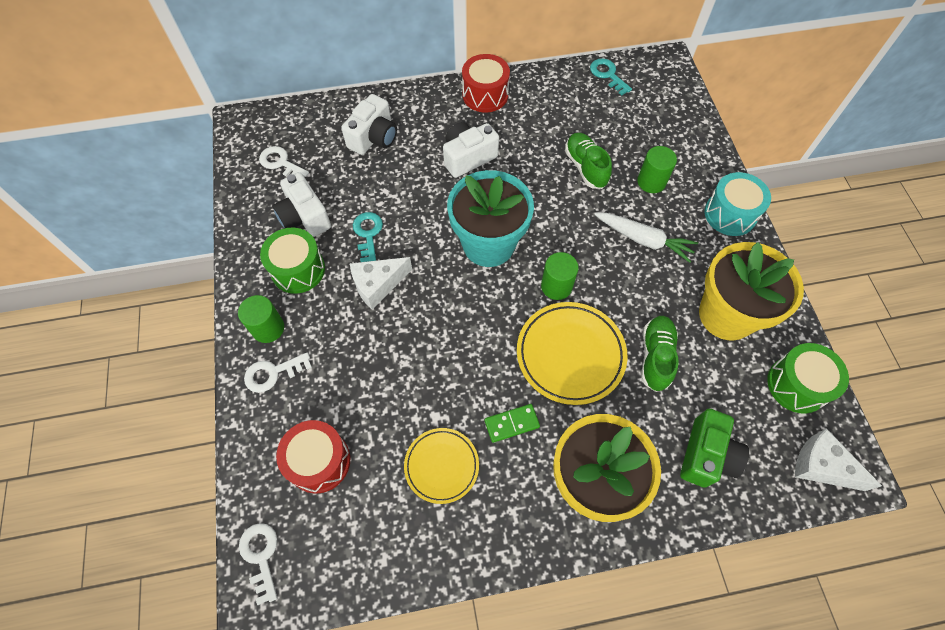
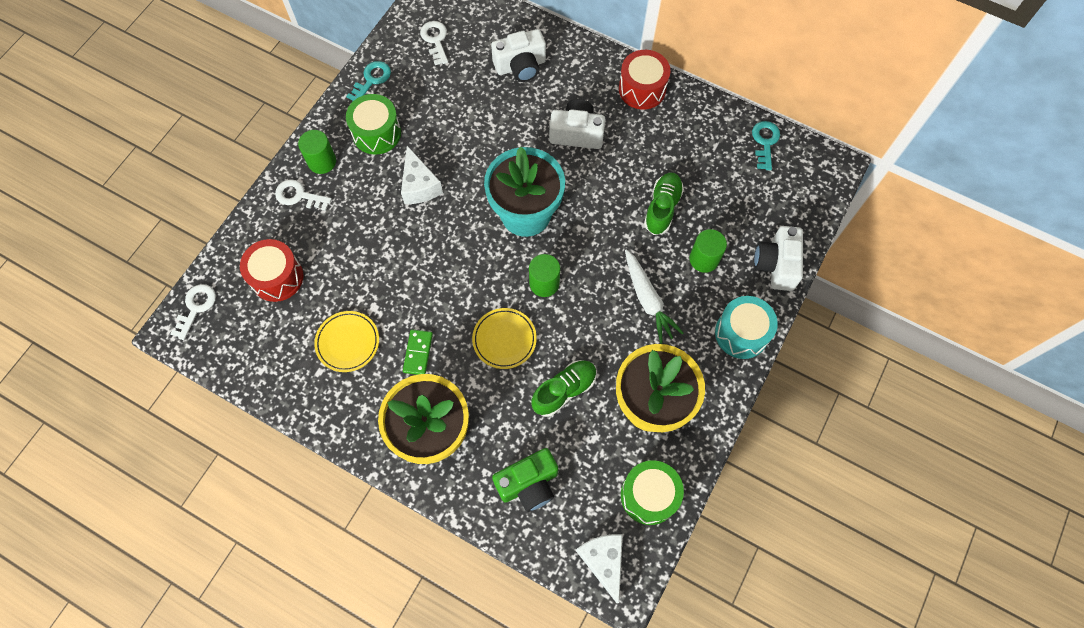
camera: 40 degrees right, 5 degrees up
(304, 217) = (415, 96): white camera -> white camera (776, 265)
(368, 234) = (447, 142): turquoise key -> turquoise key (371, 80)
(378, 285) = (419, 185): white cheese -> white cheese turned 120 degrees counterclockwise
(511, 423) = (418, 353): green domino -> green domino turned 75 degrees clockwise
(570, 354) = (504, 339): yellow plate -> yellow plate, size x0.63

